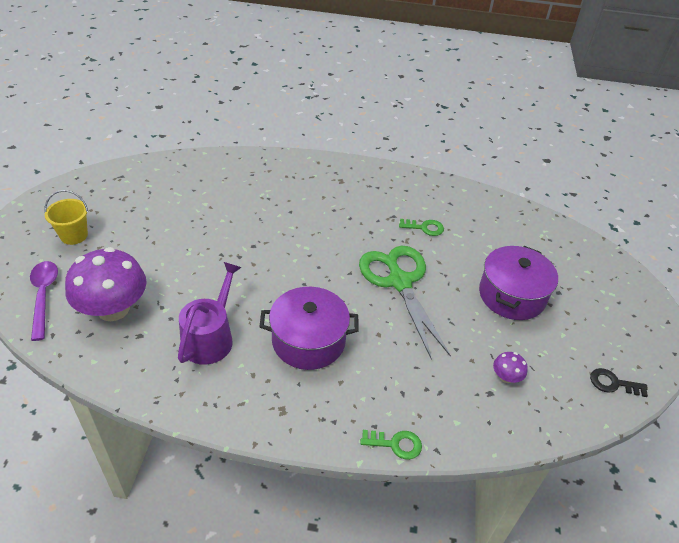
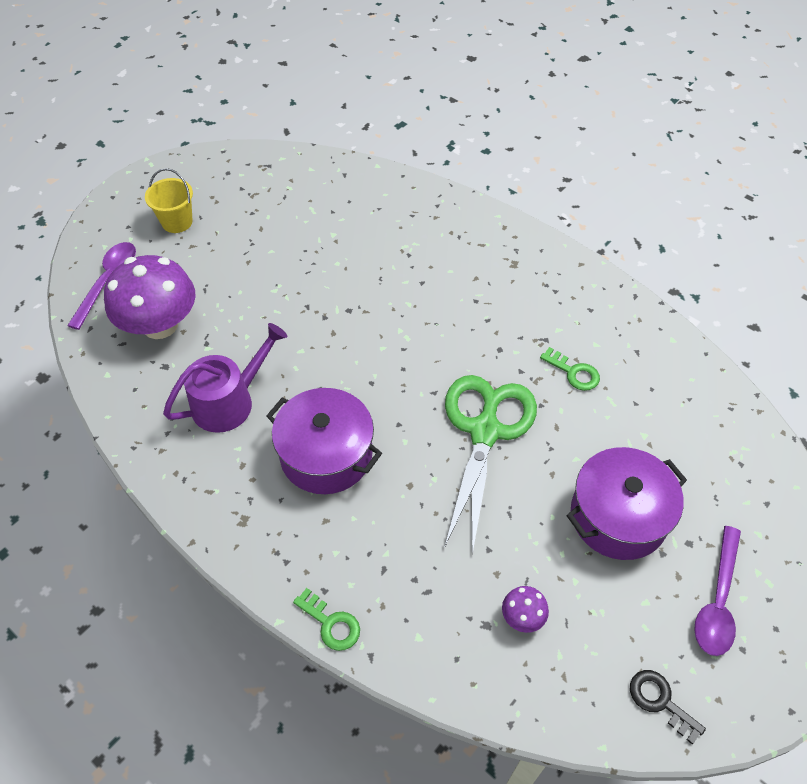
camera: 35 degrees right, 10 degrees up
(596, 315) = (717, 600): none -> purple spoon

